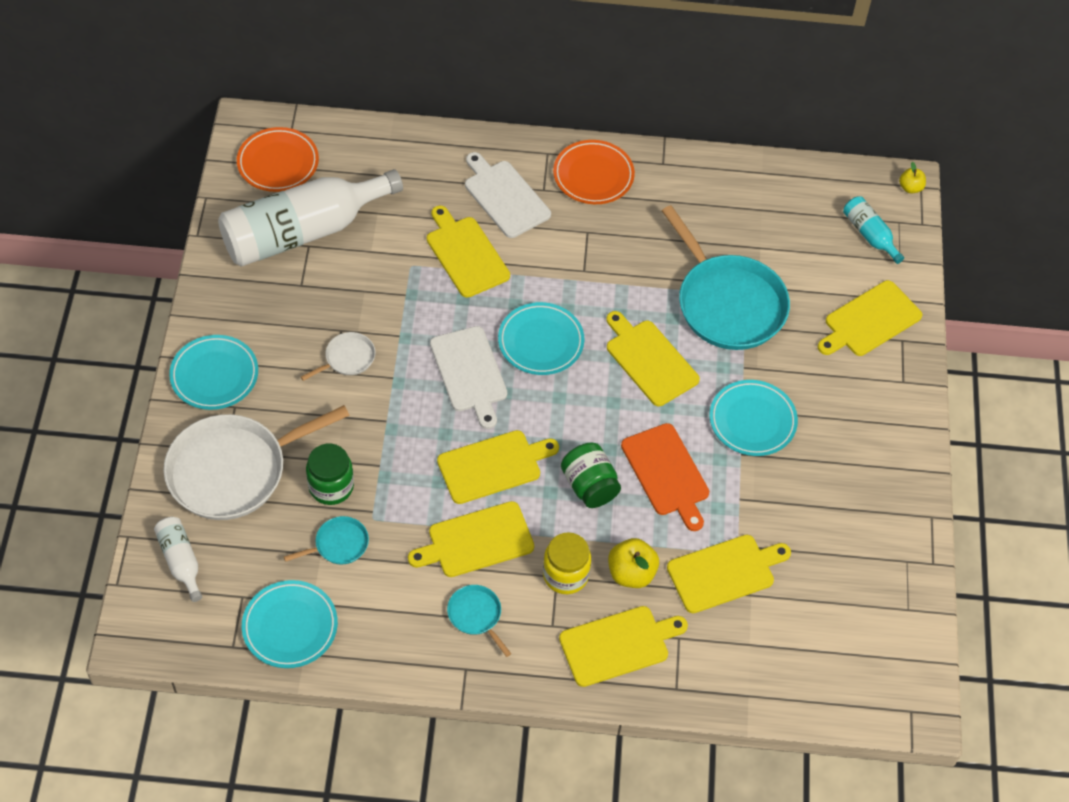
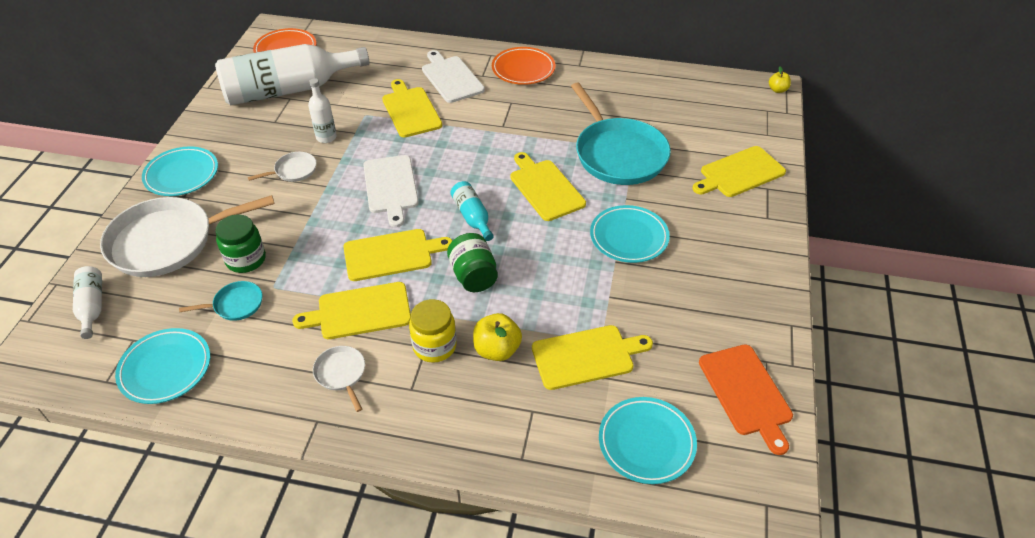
camera: 10 degrees right, 10 degrees down
(372, 305) = (326, 137): none -> white bottle
(476, 615) = (341, 374): turquoise pan -> white pan
(541, 342) = (456, 170): turquoise plate -> turquoise plate (646, 442)
(618, 645) = (471, 412): yellow cutting board -> none
(667, 473) = (545, 271): orange cutting board -> orange cutting board (746, 393)
(869, 235) = (742, 117): turquoise bottle -> turquoise bottle (472, 217)

